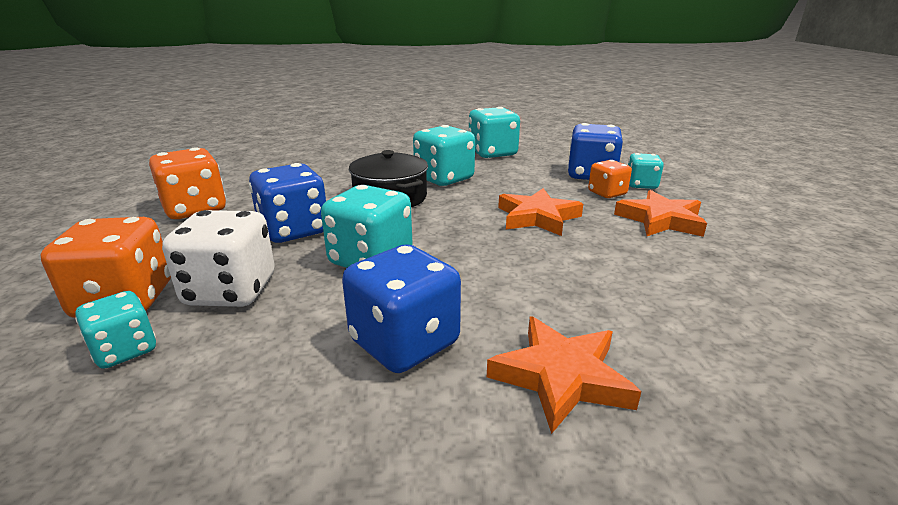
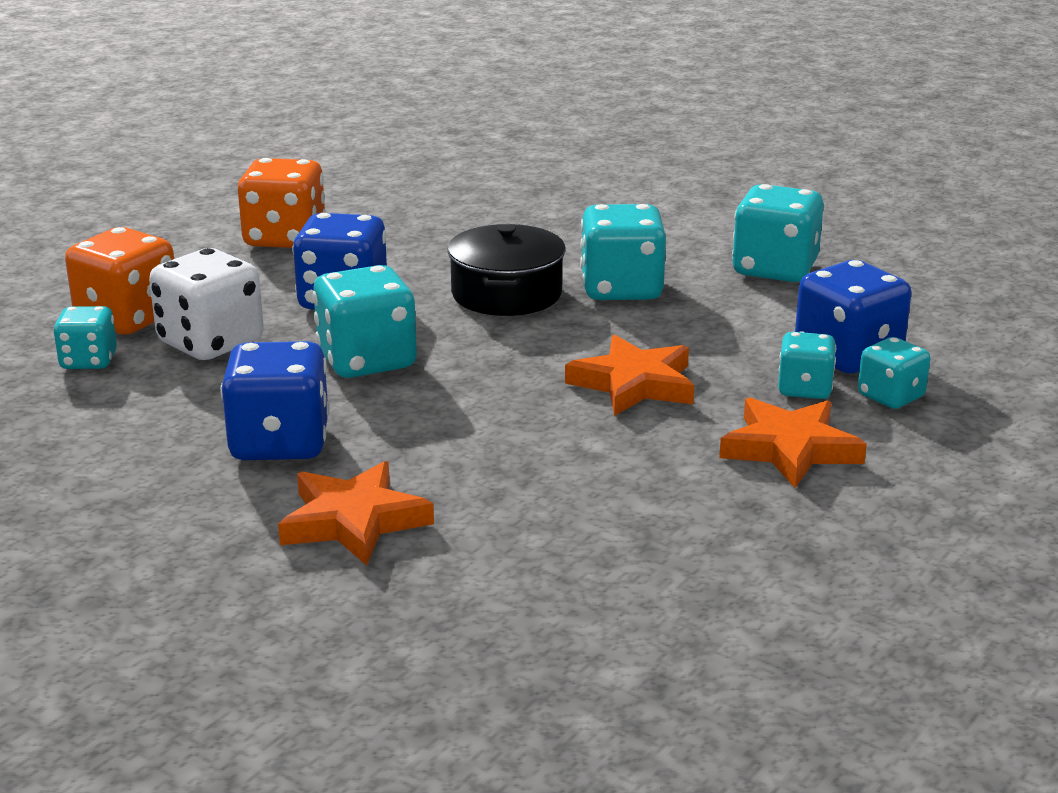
camera: 40 degrees right, 0 degrees up
(607, 193) = (804, 389): orange dice -> turquoise dice

